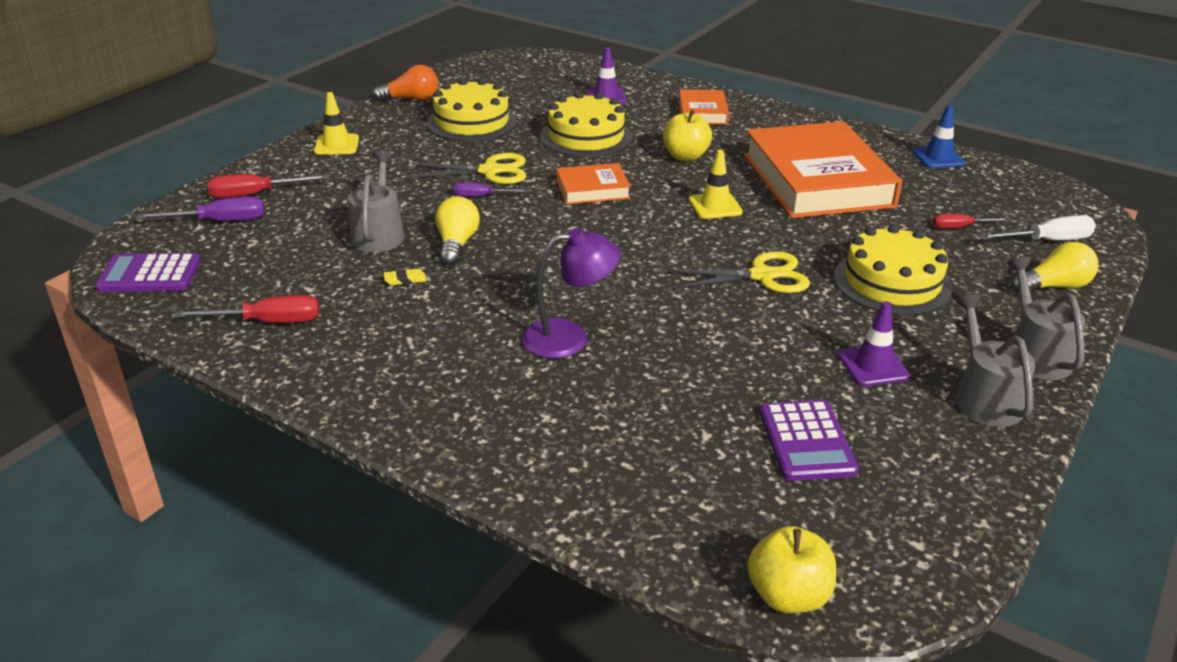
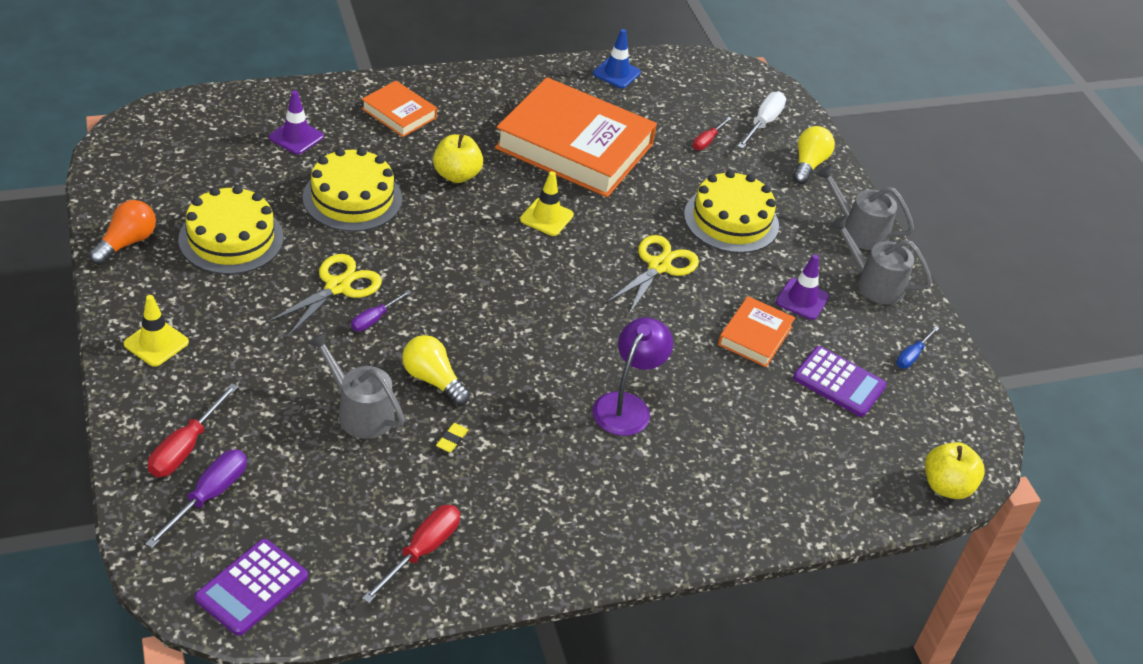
camera: 55 degrees left, 10 degrees up
(592, 189) = (443, 255): orange book -> orange book (755, 336)
(935, 473) = (912, 356): none -> blue screwdriver

